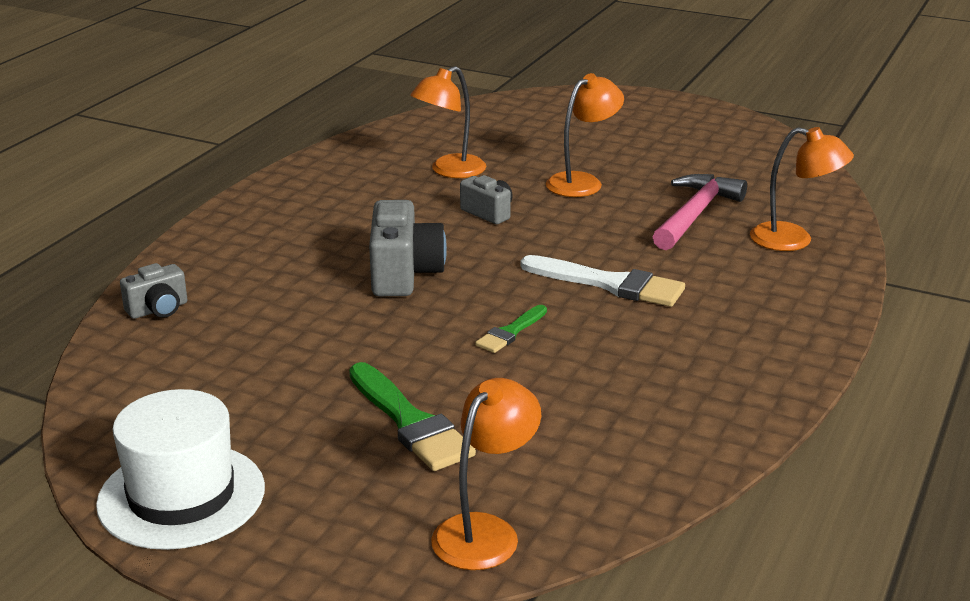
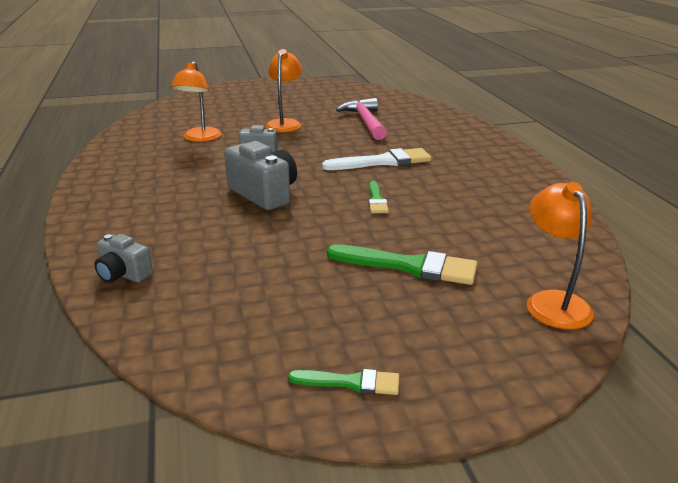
camera: 40 degrees left, 0 degrees up
(158, 309) = (123, 274): grey camera -> grey camera turned 105 degrees clockwise
(181, 496) = (351, 382): white hat -> green brush
(794, 240) = (427, 119): orange lamp -> none

